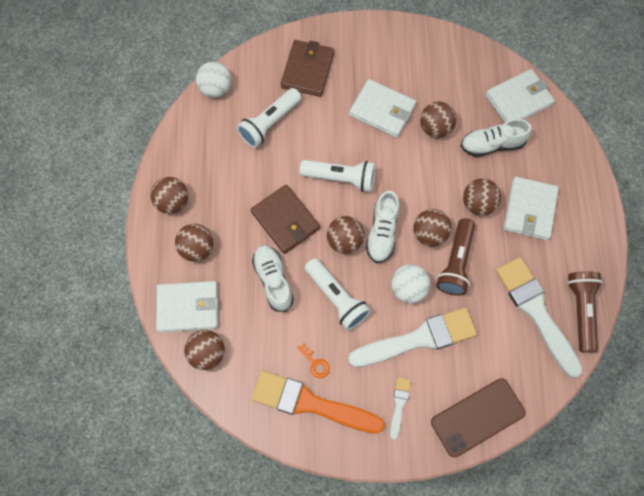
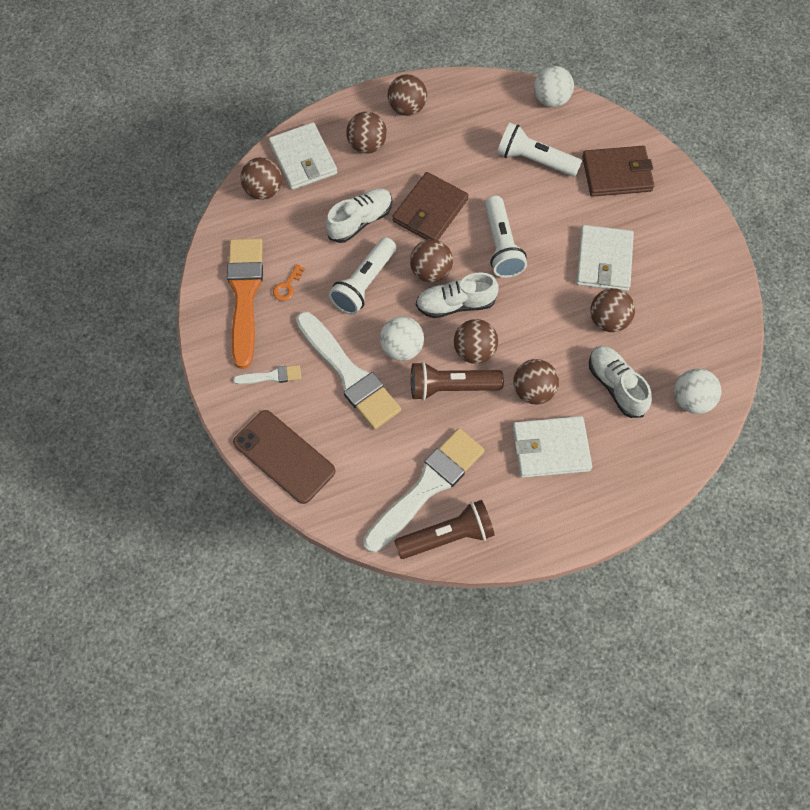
camera: 70 degrees right, 5 degrees down
(519, 100) = (691, 400): white wallet -> white ball

